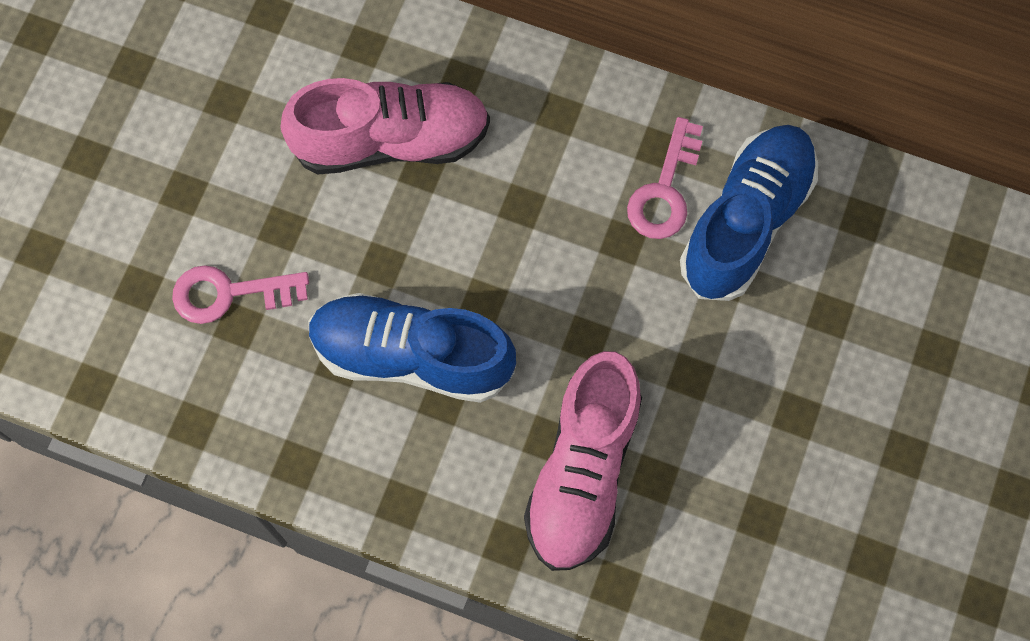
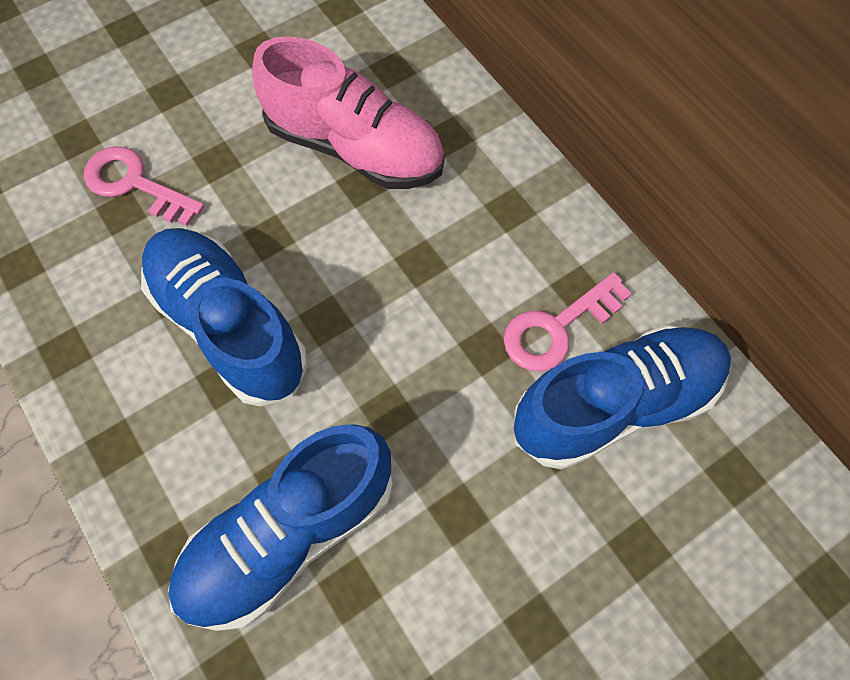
camera: 35 degrees right, 5 degrees down
(583, 472) = (289, 534): pink shoe -> blue shoe

